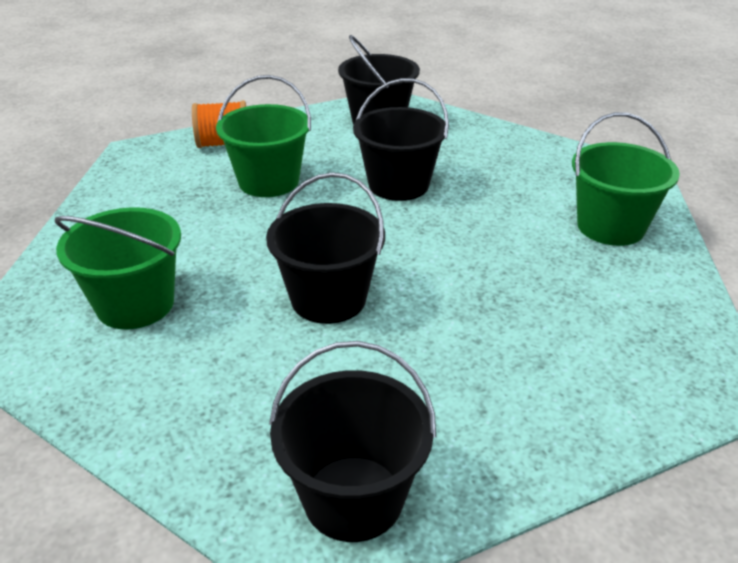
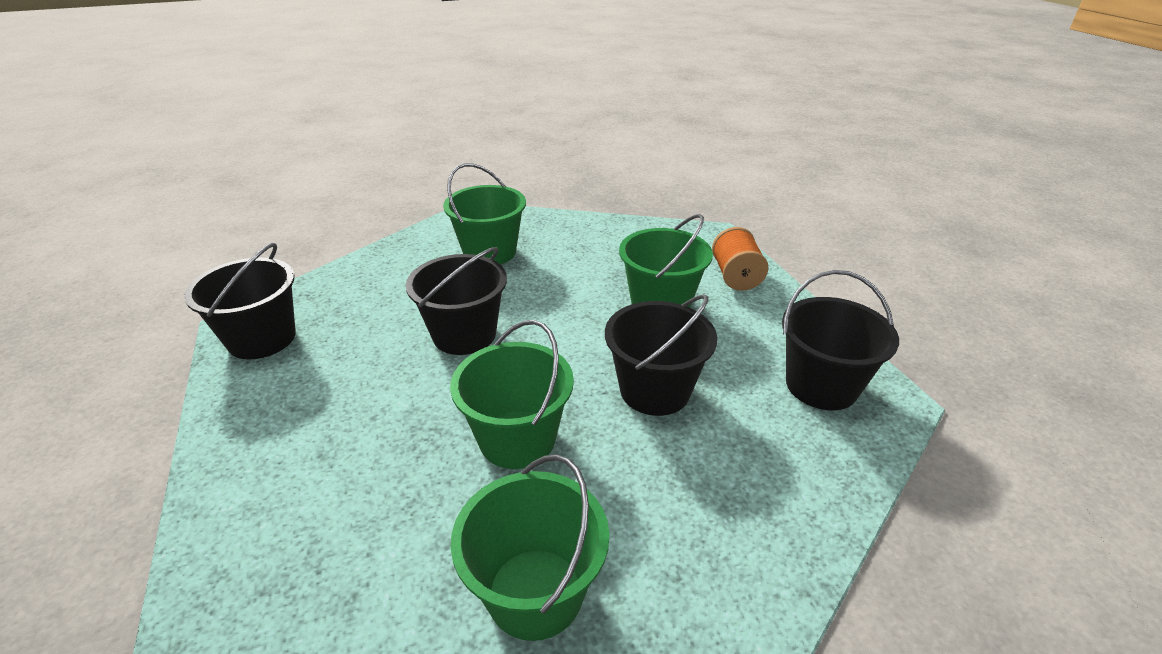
camera: 95 degrees right, 0 degrees up
(476, 247) = (517, 439): none -> green bucket

